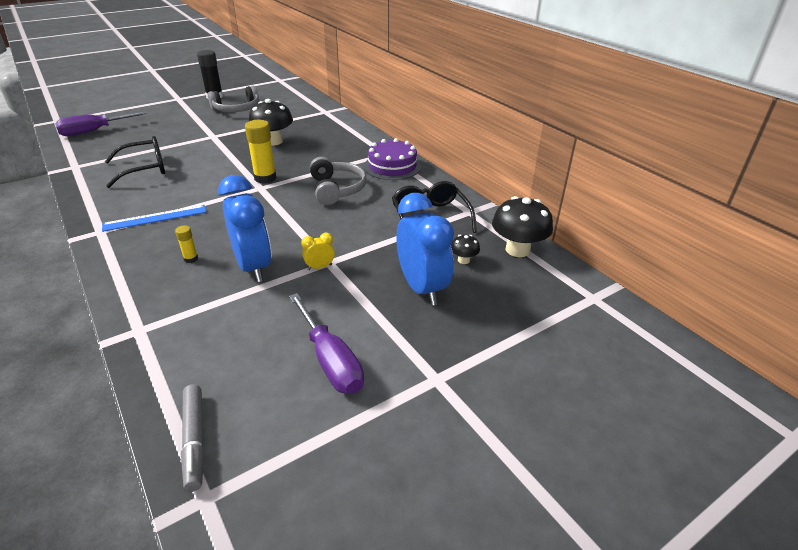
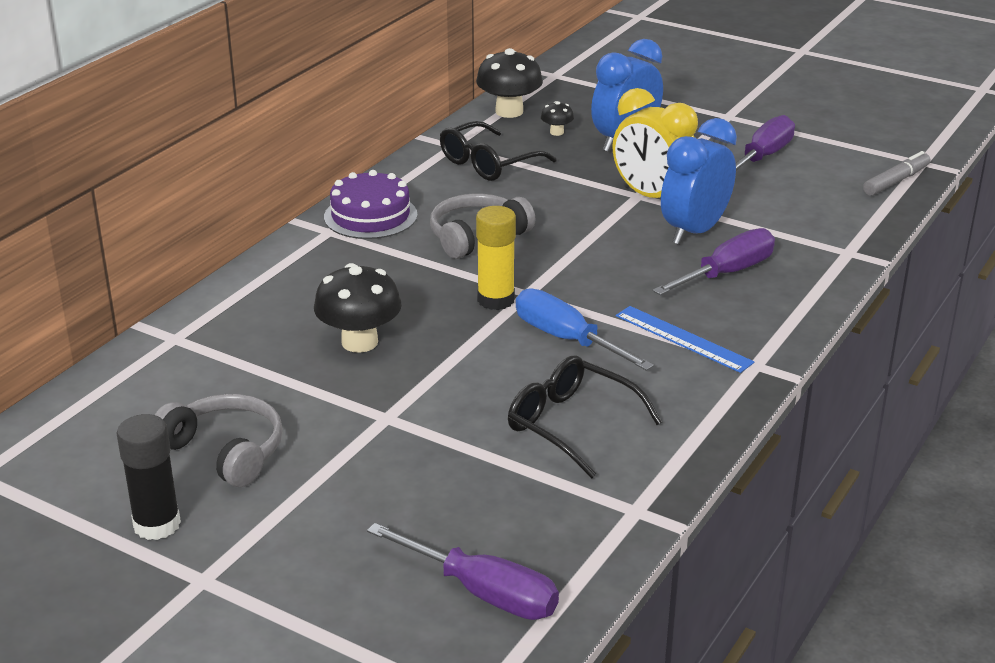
camera: 115 degrees left, 5 degrees down
(191, 259) = (726, 274): yellow glue stick -> purple screwdriver
(205, 186) = (567, 339): none -> blue screwdriver
(319, 267) = (652, 197): yellow clock -> yellow clock, size x2.36

